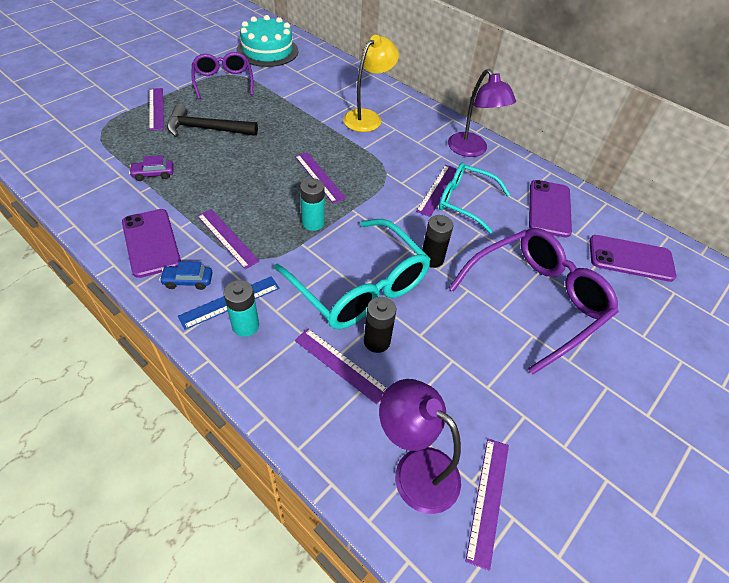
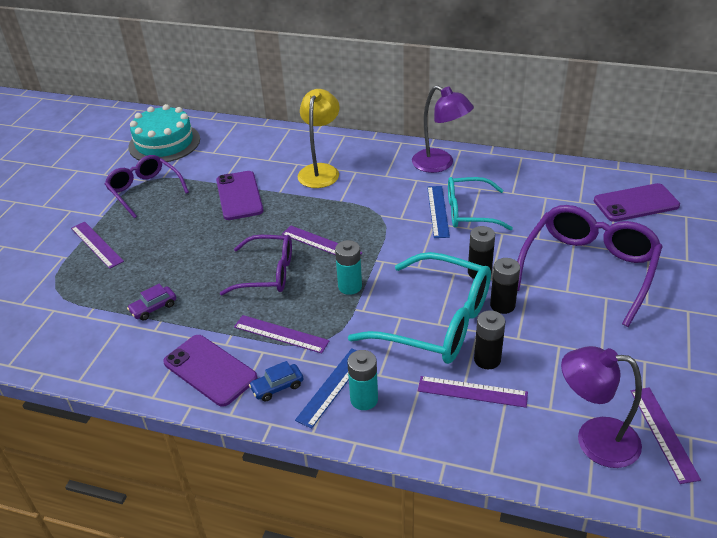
camera: 20 degrees left, 10 degrees down
(207, 129) = (169, 243): black hammer -> none
(258, 183) = (268, 273): none -> purple glasses
(429, 298) = (502, 305): none -> black battery
(437, 190) = (437, 211): purple ruler -> blue ruler
(549, 208) = (543, 189): purple phone -> purple phone (239, 196)

